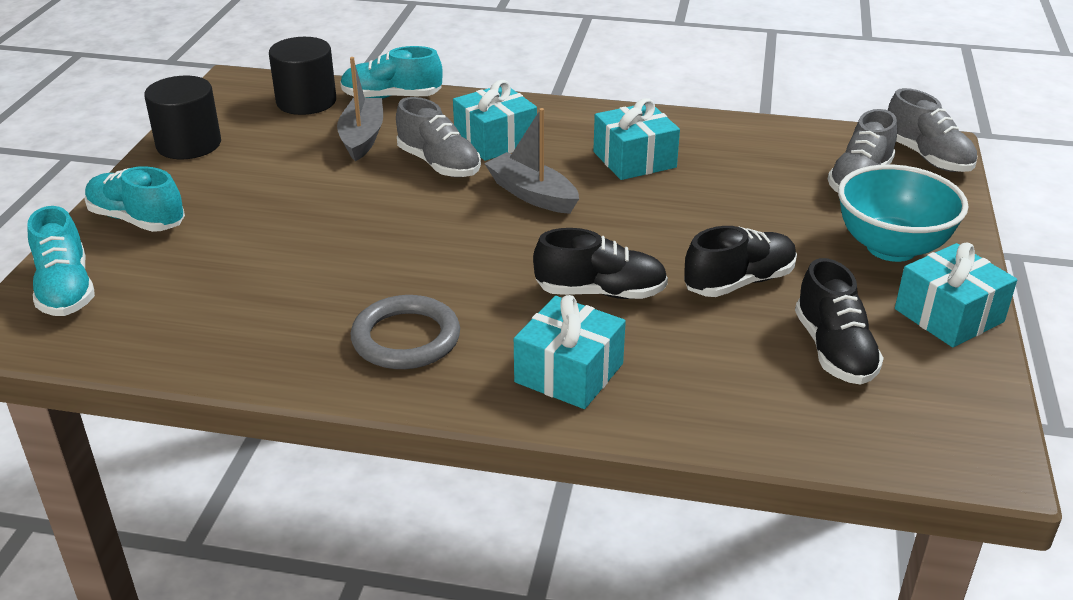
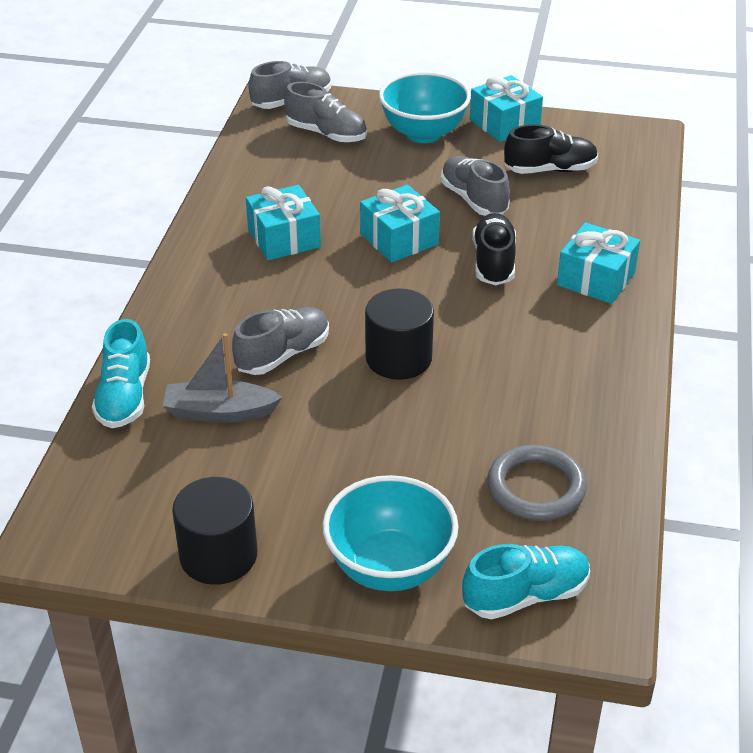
camera: 90 degrees left, 5 degrees up
(137, 220) = (390, 567): turquoise shoe -> turquoise bowl
(306, 101) = (121, 466): black cylinder -> black cylinder (398, 358)
(406, 338) = (568, 359): grey ring -> grey ring (536, 488)
(495, 140) = (237, 319): turquoise gift -> turquoise gift (399, 239)
(532, 194) = (344, 296): grey boat -> none
(739, 282) = (473, 200): black shoe -> grey shoe

